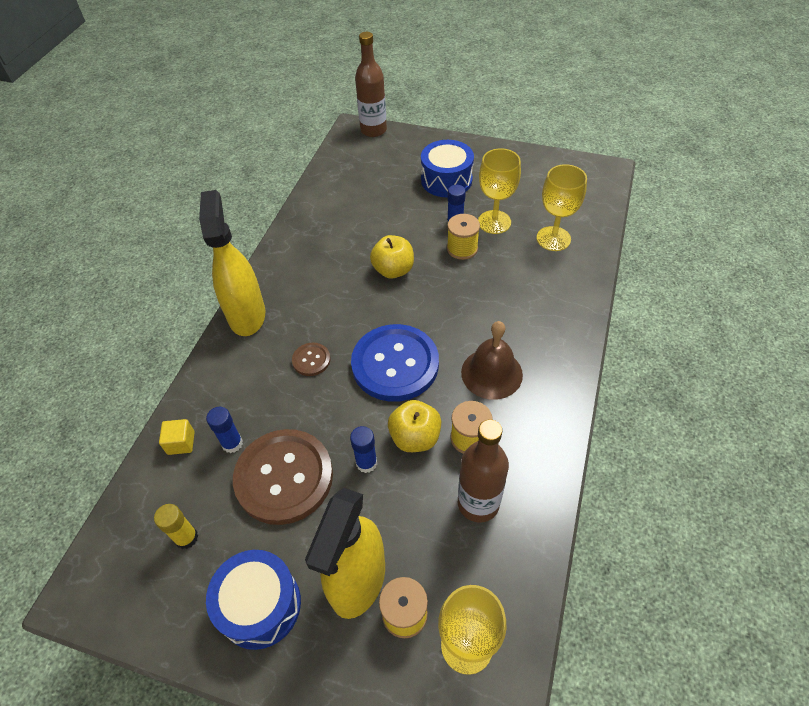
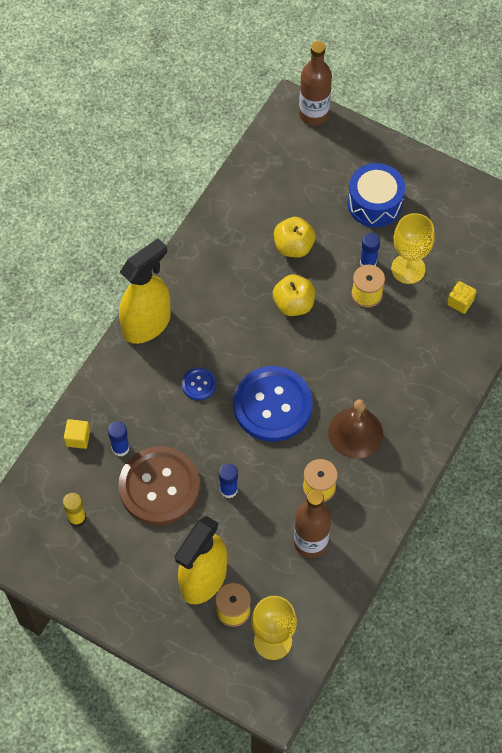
camera: 10 degrees right, 10 degrees up
(247, 315) = (147, 324): yellow spray bottle -> yellow spray bottle turned 45 degrees clockwise
(260, 605) = (127, 580): blue drum -> none
(311, 360) = (199, 384): brown button -> blue button
(415, 437) = (273, 476): yellow apple -> yellow apple (293, 246)
(553, 239) = (460, 302): yellow goblet -> yellow cube

